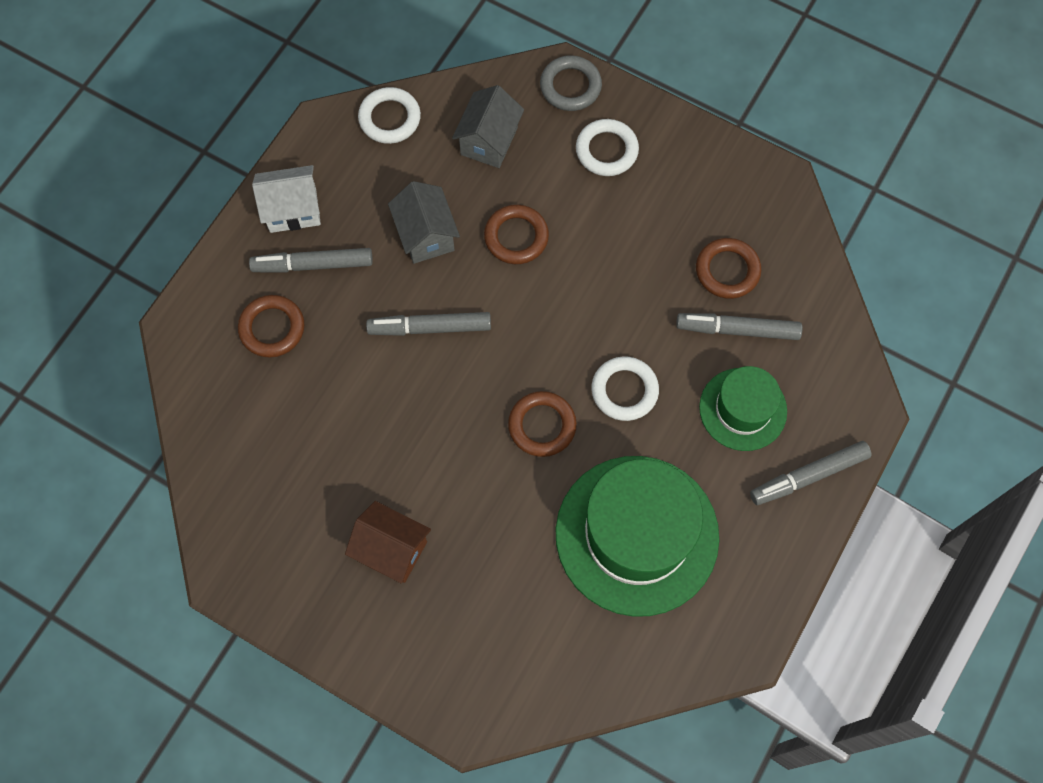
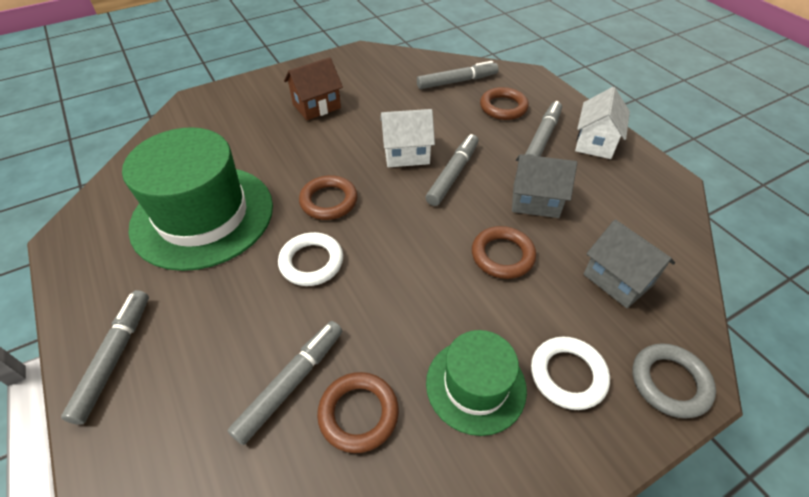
camera: 120 degrees right, 20 degrees down
(240, 407) = (457, 81): none -> grey marker
(390, 118) = (667, 222): white ring -> none
(424, 391) = (406, 154): none -> white house
(743, 409) = (218, 340): green hat -> green hat (475, 385)

